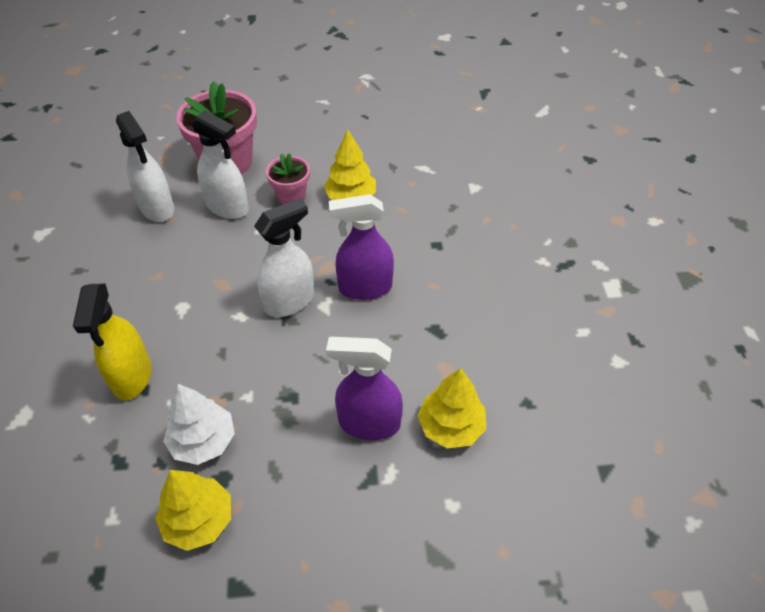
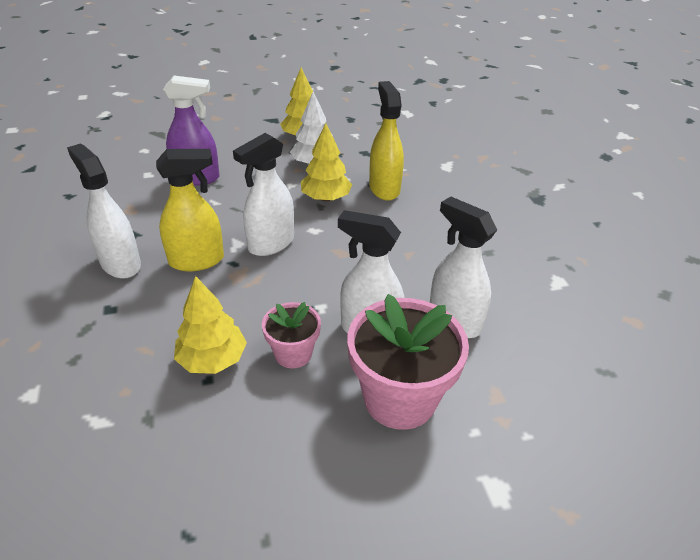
camera: 170 degrees right, 10 degrees down
(364, 287) = (197, 260): purple spray bottle -> yellow spray bottle
(438, 291) = (120, 264): none -> white spray bottle
(451, 426) = (135, 180): yellow tree -> yellow tree (326, 198)

